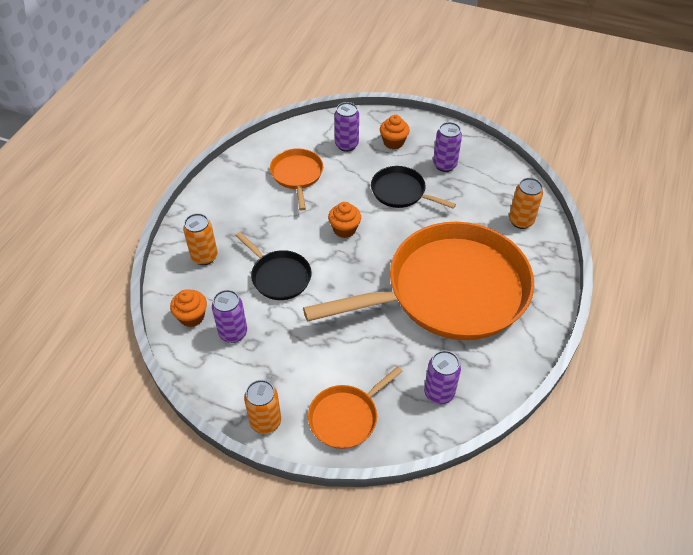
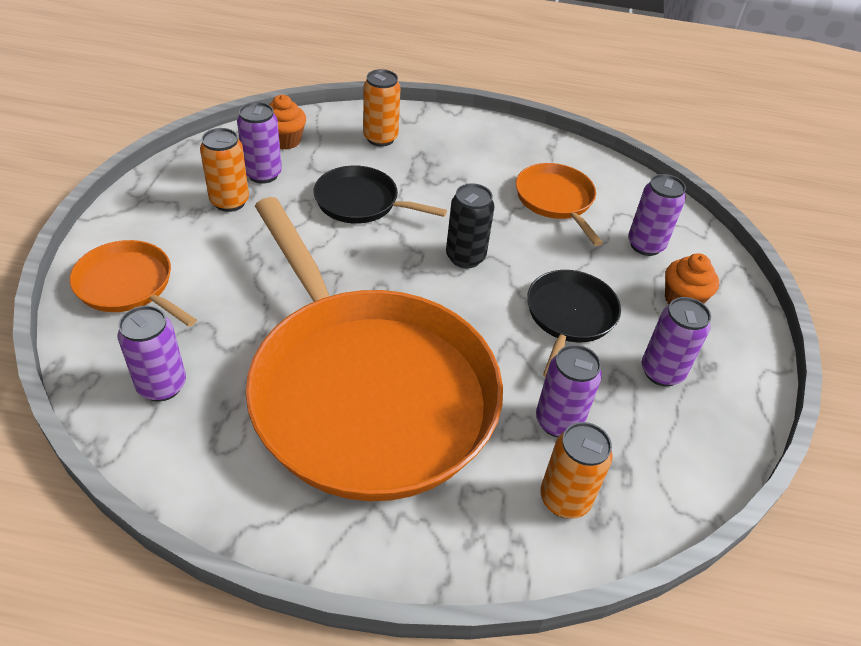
camera: 75 degrees right, 5 degrees down
(265, 422) = (129, 214): orange can -> orange can (229, 202)
(279, 276) = (361, 202): black pan -> black pan turned 75 degrees clockwise
(297, 175) = (555, 200): orange pan -> orange pan turned 90 degrees counterclockwise
(344, 229) = (465, 257): orange cupcake -> black can
(474, 213) = (558, 421): none -> purple can

